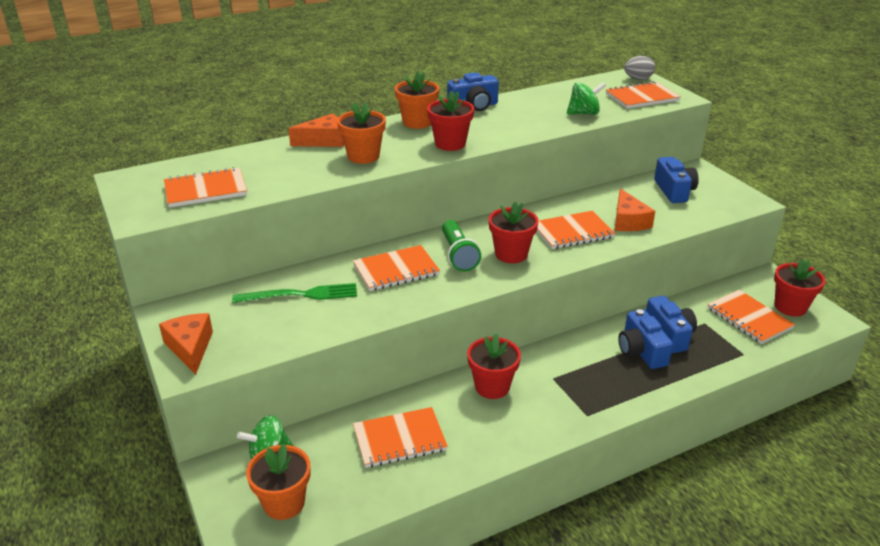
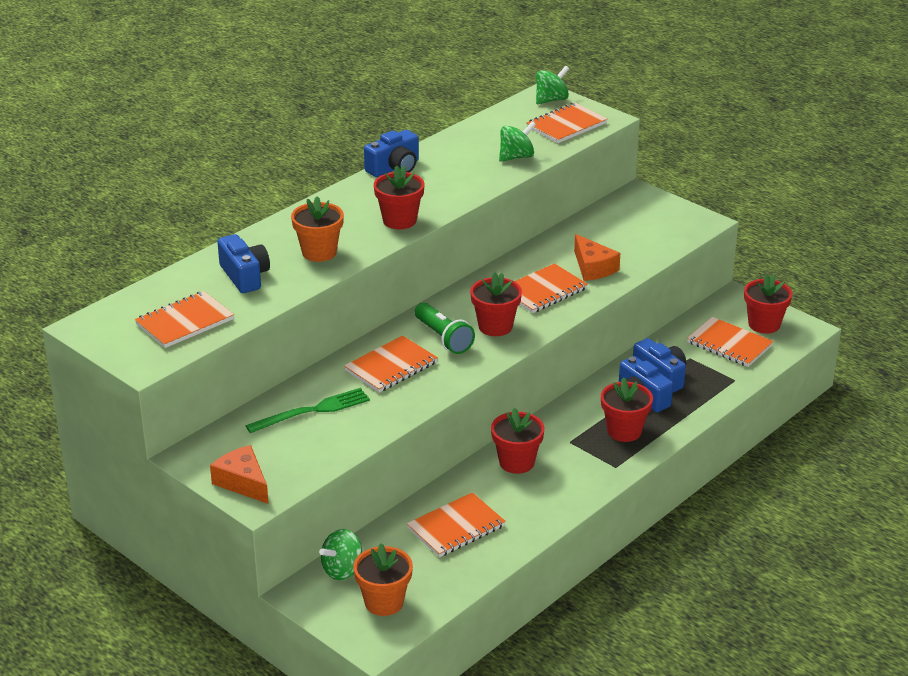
camera: 20 degrees left, 0 degrees up
(324, 141) = (263, 241): orange cheese -> none
(417, 122) = (347, 200): orange flower pot -> none
(611, 380) = (624, 431): none -> red flower pot
(638, 79) = (551, 100): grey egg -> green spinning top
(674, 191) = (624, 224): blue camera -> blue camera (245, 276)

